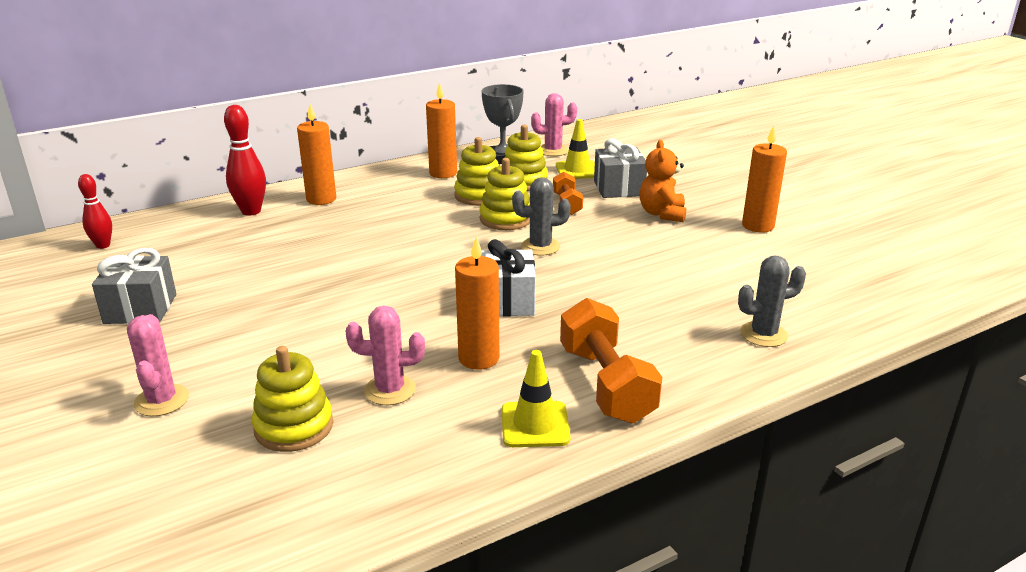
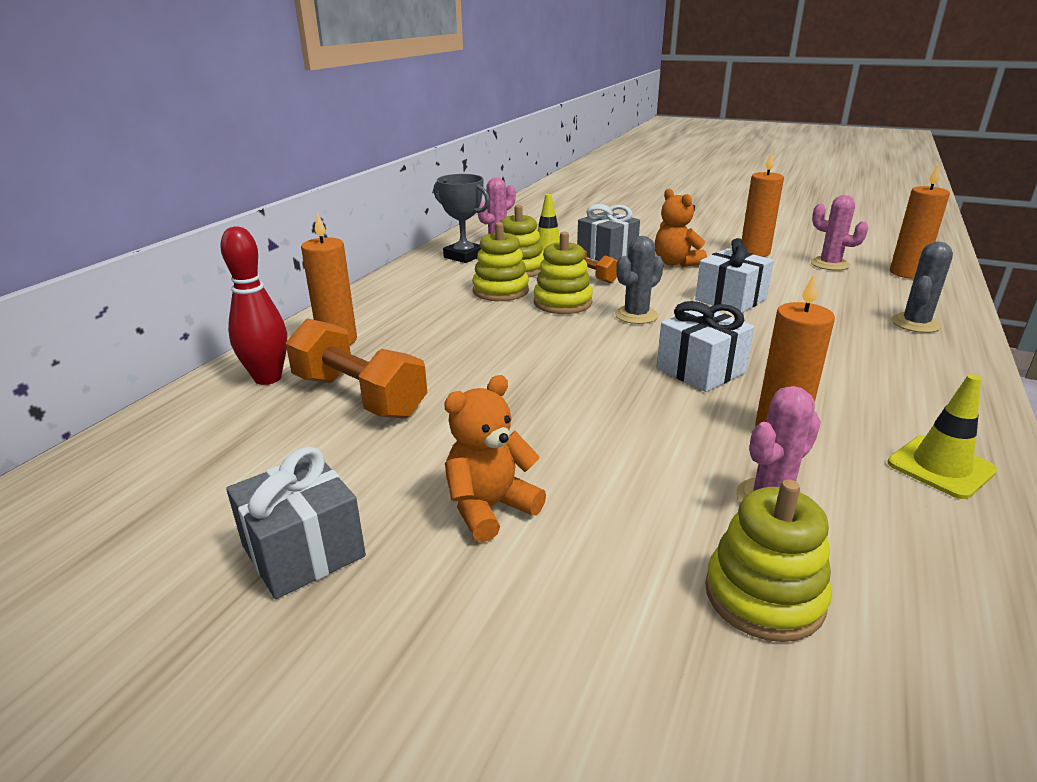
camera: 35 degrees left, 0 degrees up
(103, 245) = (97, 492): red bowling pin -> none
(161, 400) = (552, 661): pink cactus -> pink cactus (829, 264)
(244, 326) = (489, 508): none -> orange teddy bear
(443, 173) = (429, 282): orange candle -> orange candle (906, 273)
(606, 384) = (909, 405): orange dumbbell -> orange dumbbell (359, 396)
(642, 259) = (730, 299): none -> white gift

